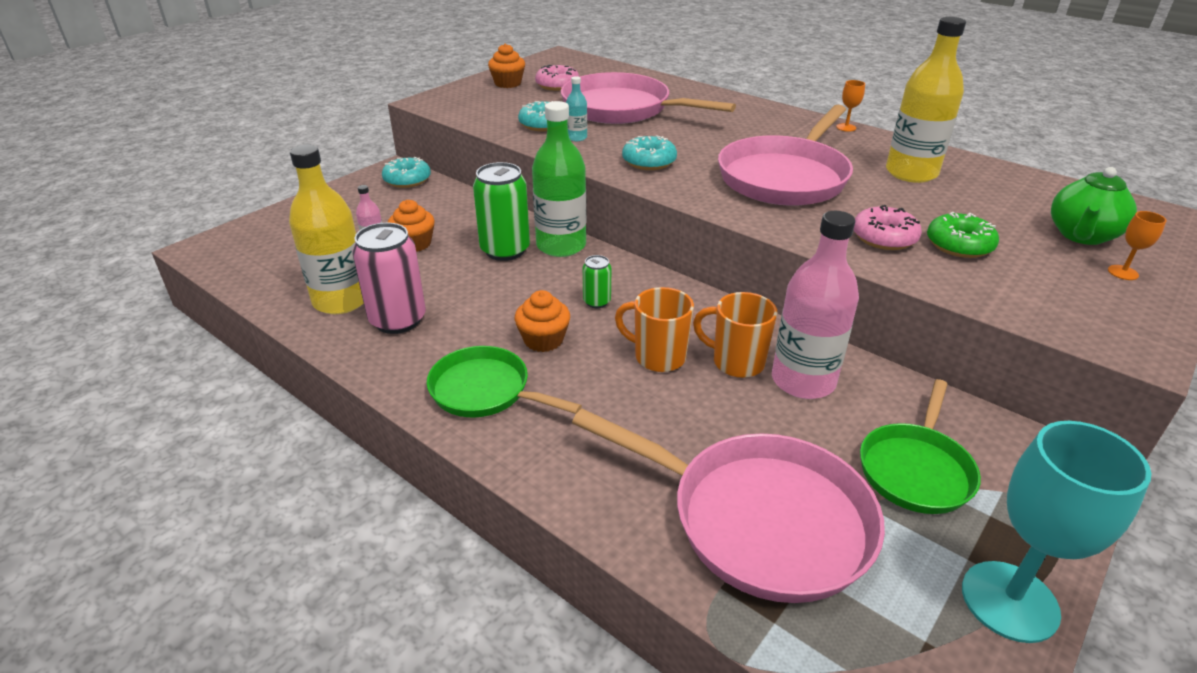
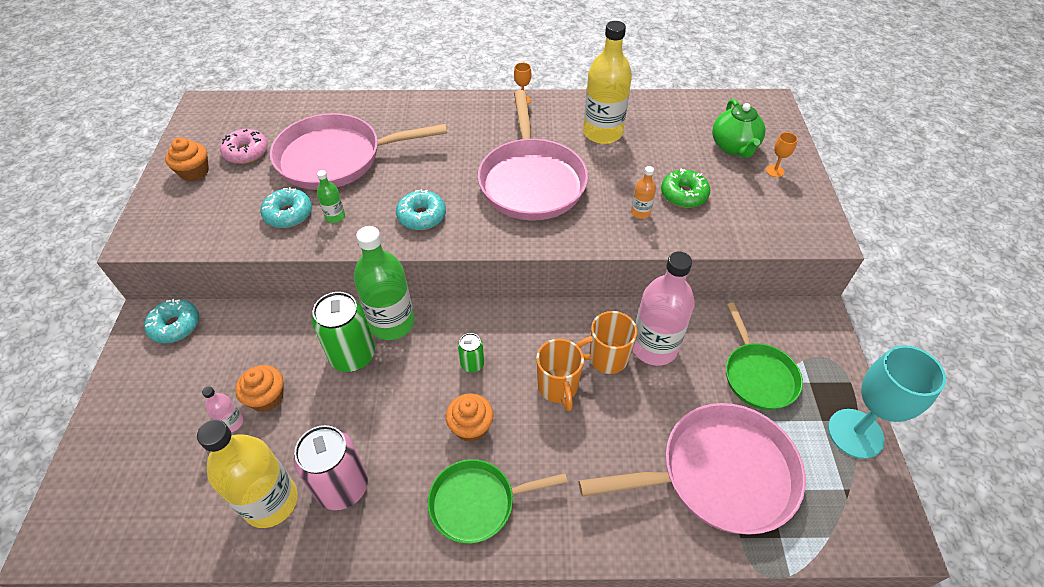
camera: 40 degrees left, 15 degrees up
(576, 137) = (335, 216): turquoise bottle -> green bottle
(658, 357) = (558, 388): orange mug -> orange mug turned 90 degrees counterclockwise
(884, 238) = (640, 212): pink donut -> orange bottle

